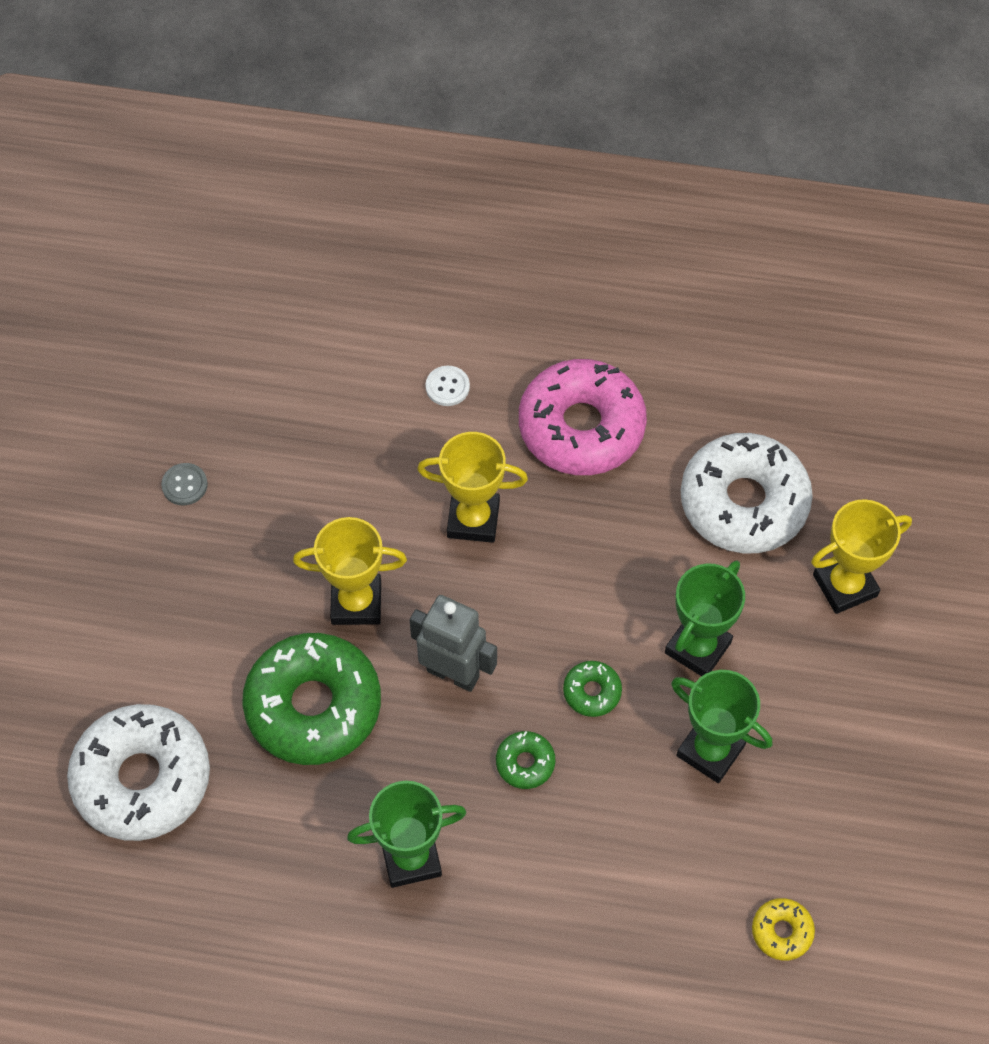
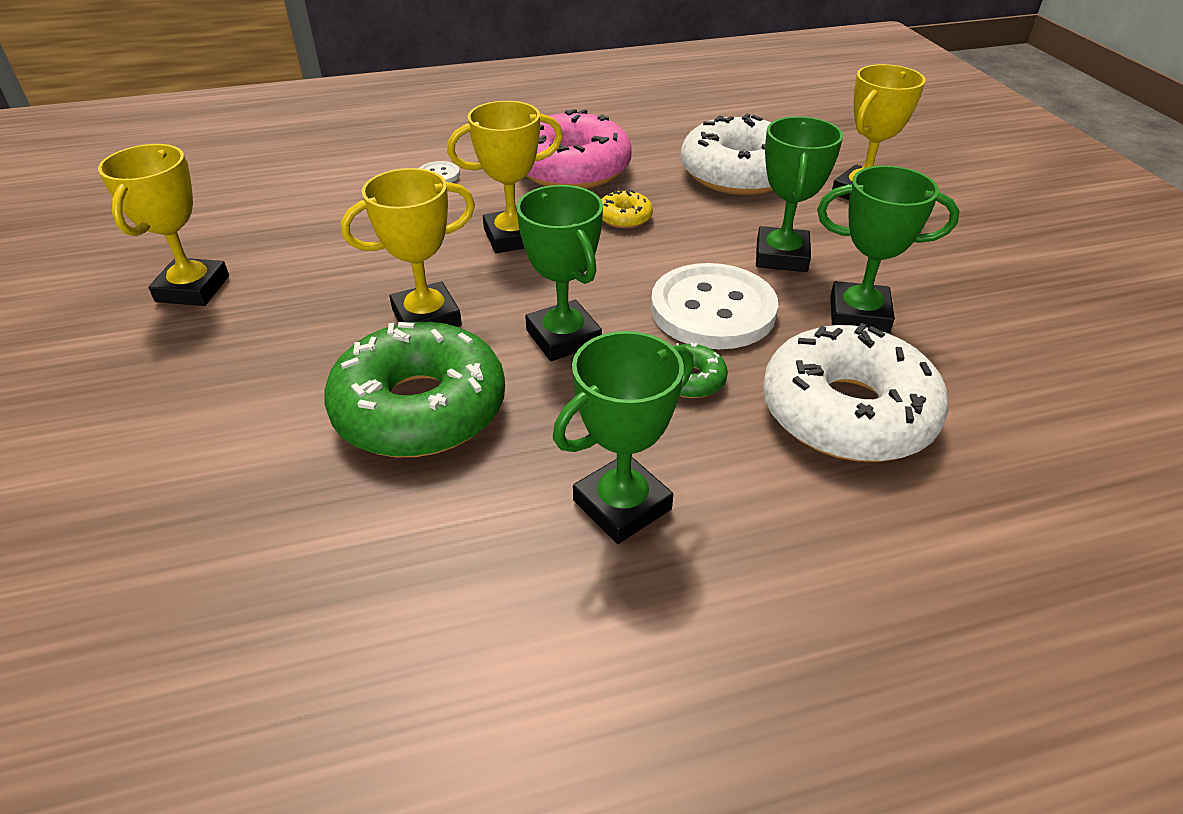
camera: 25 degrees left, 20 degrees down
(142, 779) = (212, 551): white donut -> white donut (847, 412)
(184, 485) = (193, 289): grey button -> yellow trophy
(453, 673) = (563, 337): grey robot -> green trophy
(592, 692) = (713, 310): green donut -> white button
(782, 931) = (1068, 422): yellow donut -> yellow donut (624, 217)

